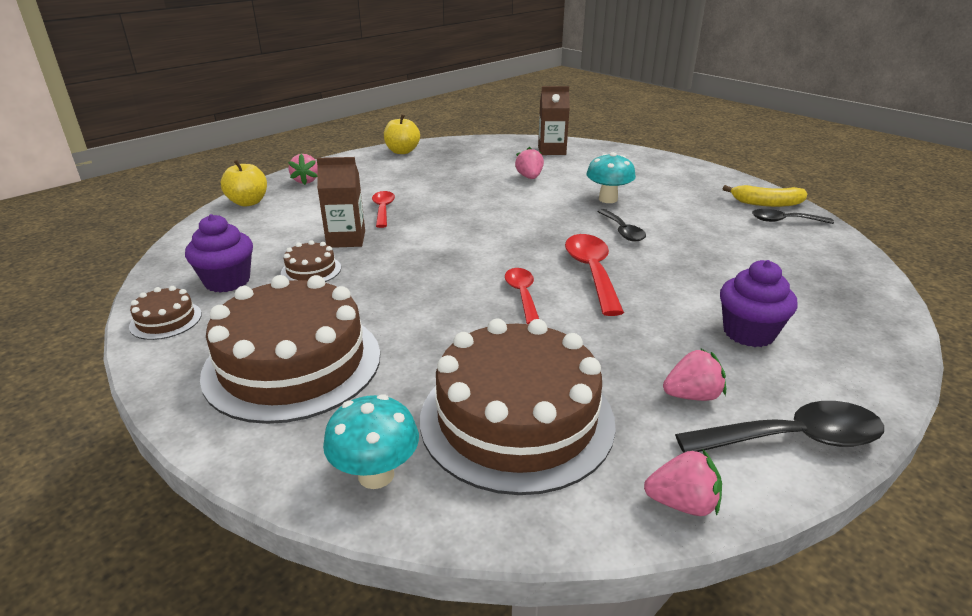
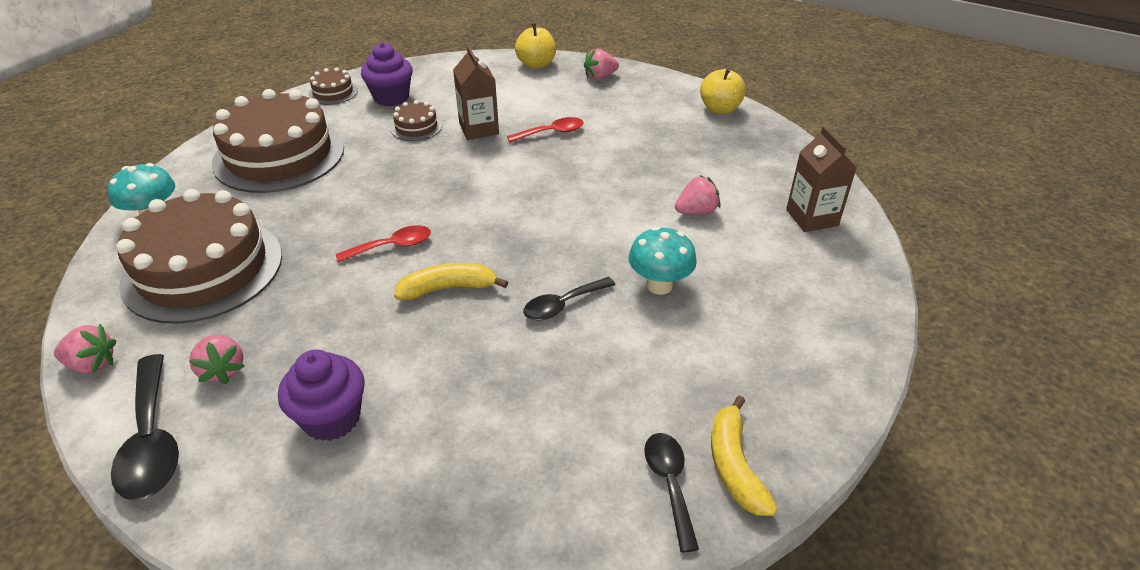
camera: 75 degrees right, 10 degrees up
(592, 272) = (448, 288): red spoon -> yellow banana
(682, 503) = (92, 364): pink strawberry -> pink strawberry turned 75 degrees counterclockwise

